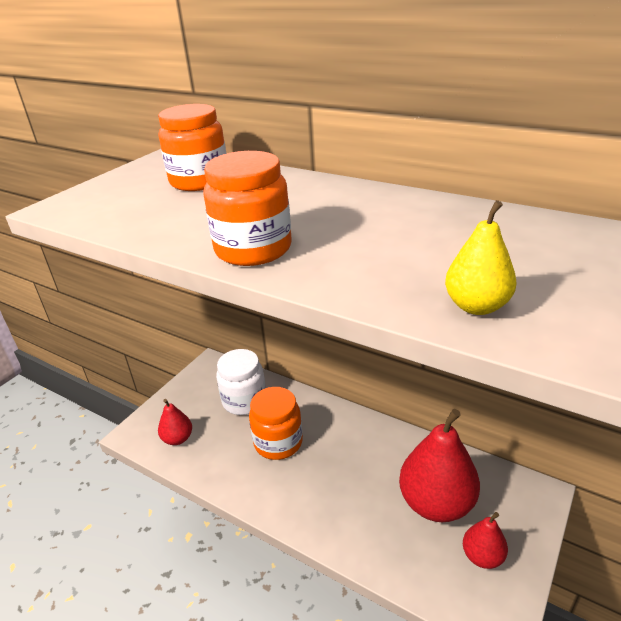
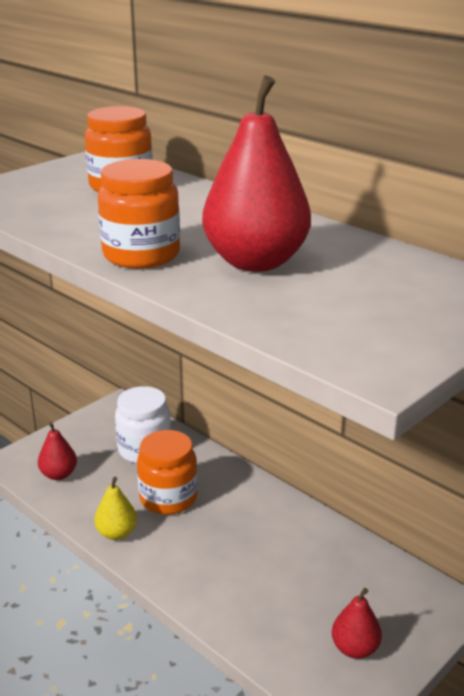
camera: 10 degrees right, 5 degrees down
(436, 503) = (324, 589): red pear -> red pear (255, 262)
(476, 306) = (316, 329): yellow pear -> yellow pear (116, 533)

